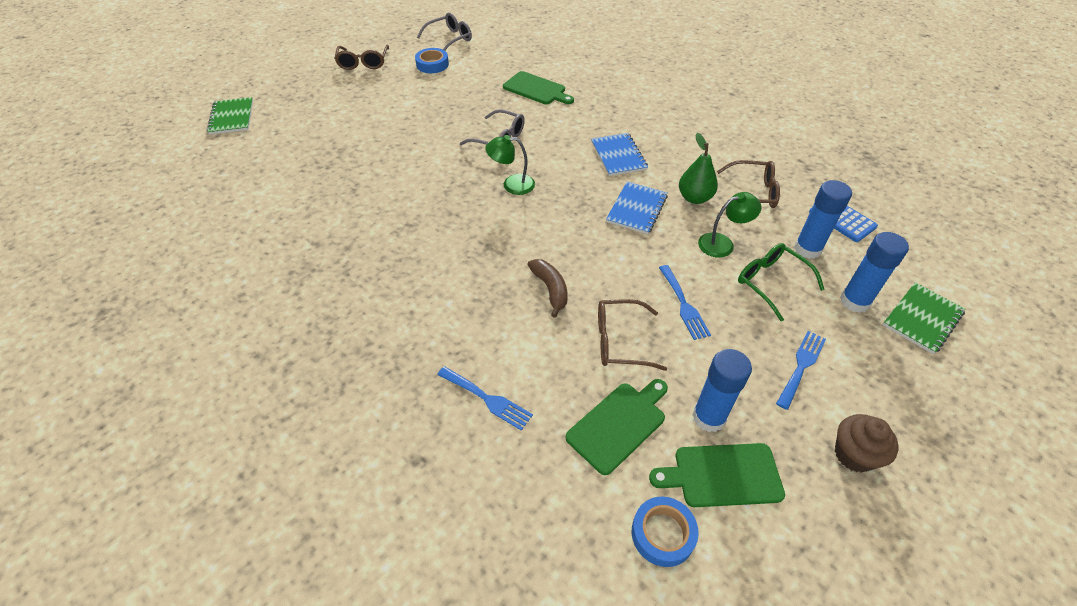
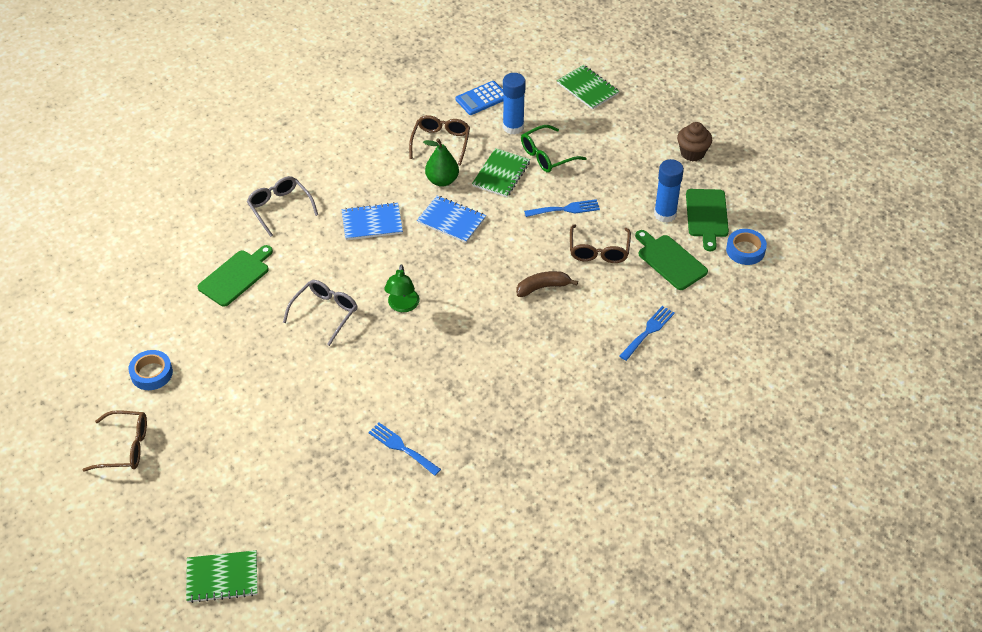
camera: 85 degrees left, 0 degrees up
(450, 39) = (90, 356): grey glasses -> grey glasses (279, 208)
(722, 243) = (501, 174): green lamp -> green notebook
(801, 366) = (625, 159): blue fork -> blue fork (401, 447)
(854, 301) = (569, 117): blue glue stick -> none

